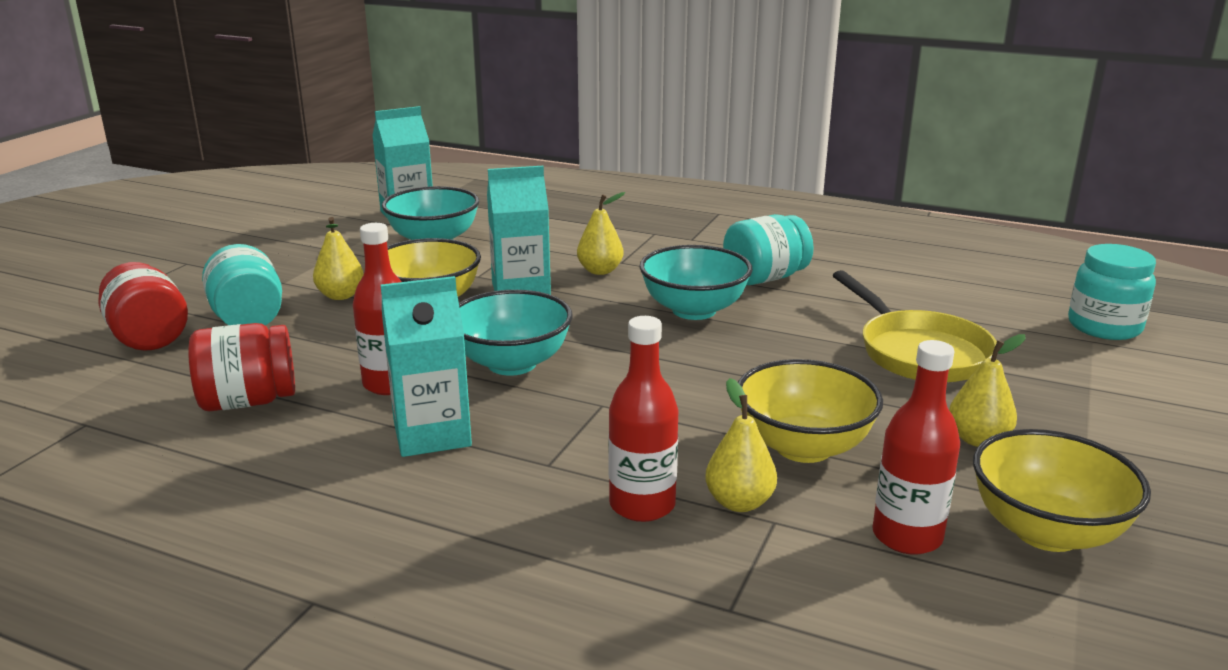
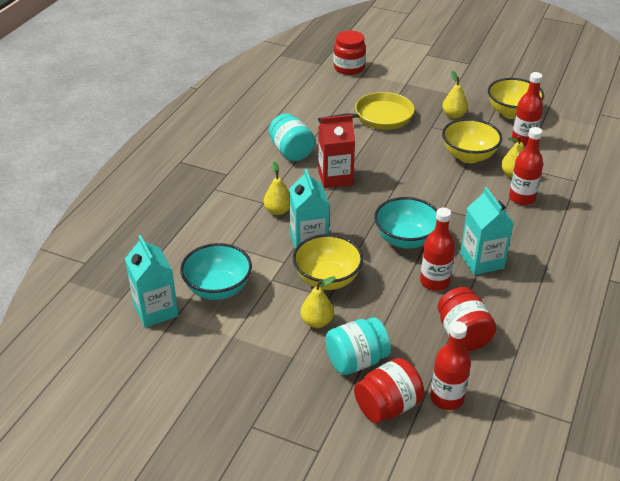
camera: 90 degrees left, 15 degrees up
(126, 379) = (447, 398): none -> red bottle
(694, 310) = (335, 178): turquoise bowl -> red carton
(1104, 327) = (349, 68): turquoise jar -> red jar

